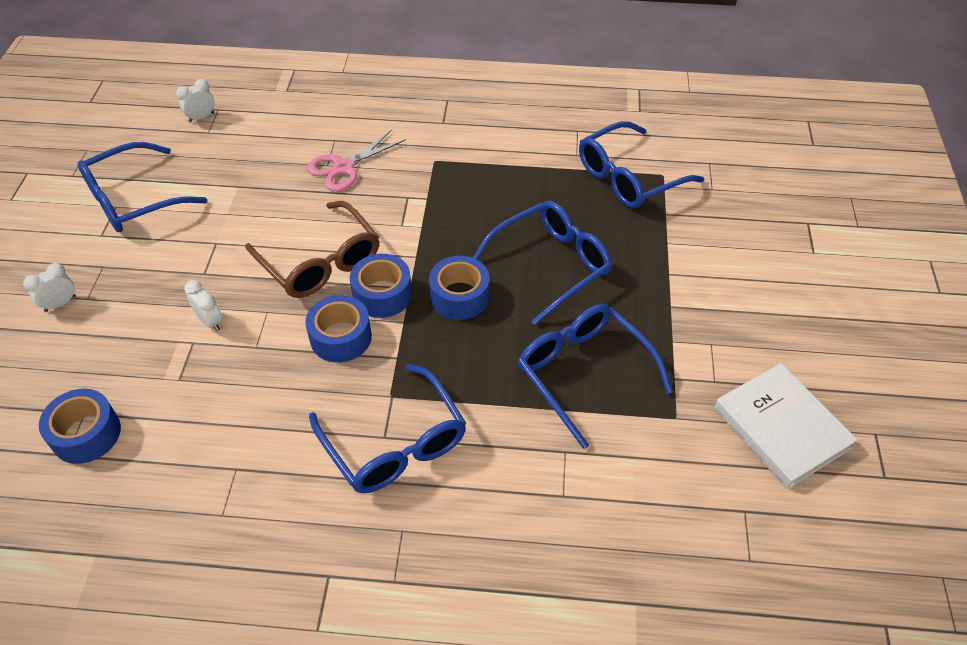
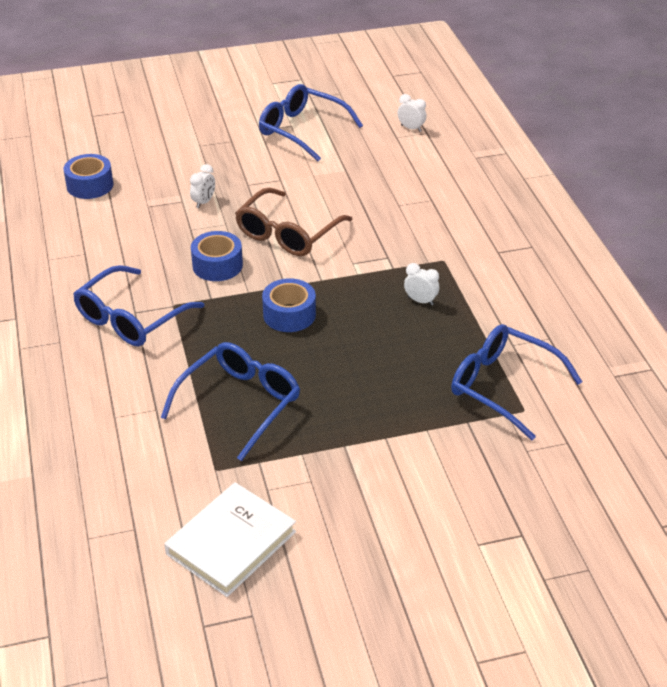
camera: 70 degrees right, 10 degrees down
(60, 304) = (189, 137): white clock -> white clock (420, 301)
(344, 167) = (401, 214): pink scissors -> none
(382, 294) = (270, 273): blue tape -> none
(552, 264) = (355, 359): blue glasses -> none

